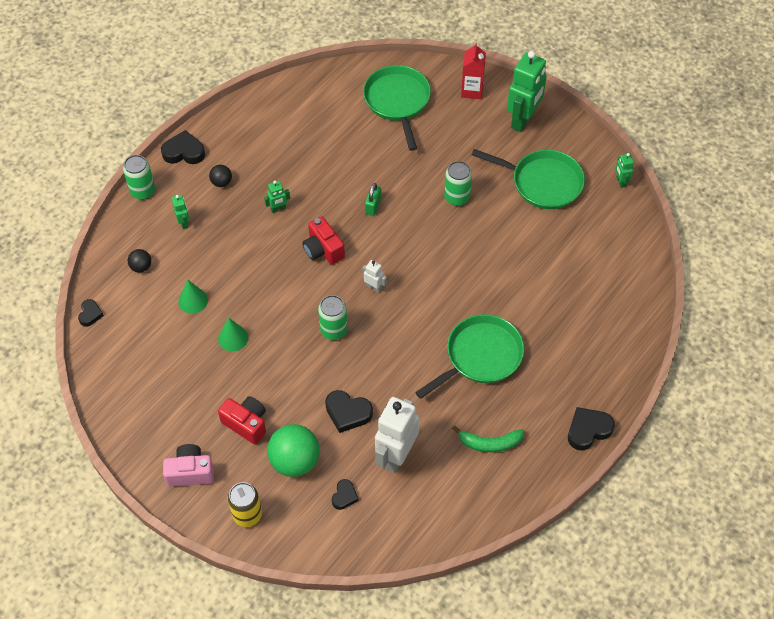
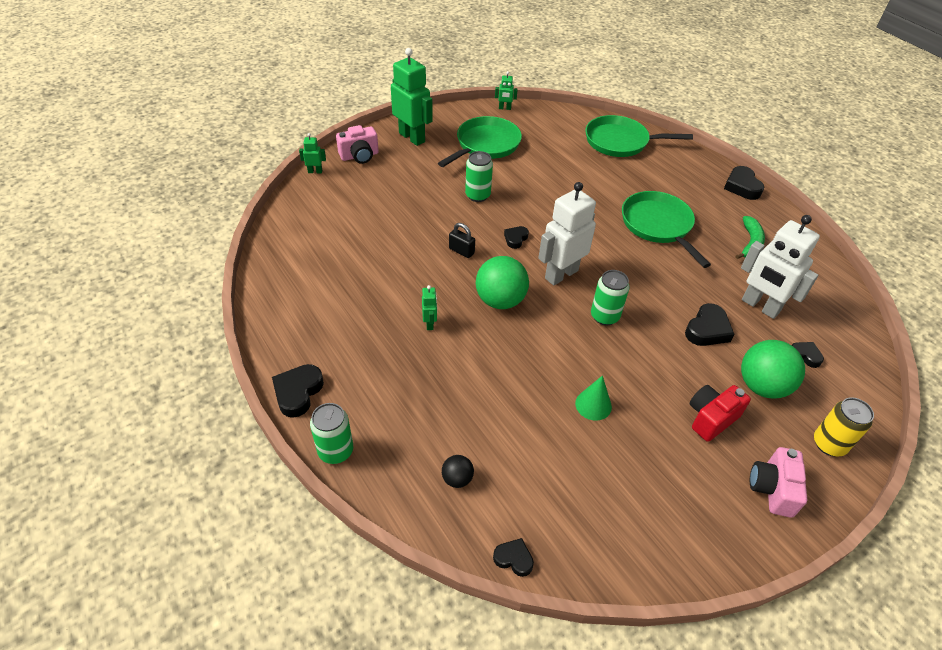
camera: 75 degrees left, 10 degrees down
(184, 223) = (408, 416): green robot -> green robot (315, 171)
(193, 300) = (528, 433): green cone -> none
(221, 182) = (365, 365): black ball -> none
(323, 250) = (500, 300): red camera -> green ball
(373, 206) = (461, 251): green padlock -> black padlock
(374, 287) = (561, 274): white robot -> white robot, size x2.23
(397, 101) = (341, 203): green pan -> green pan (620, 142)
(407, 242) = (515, 239): none -> black heart
(472, 90) = (359, 156): red carton -> pink camera

